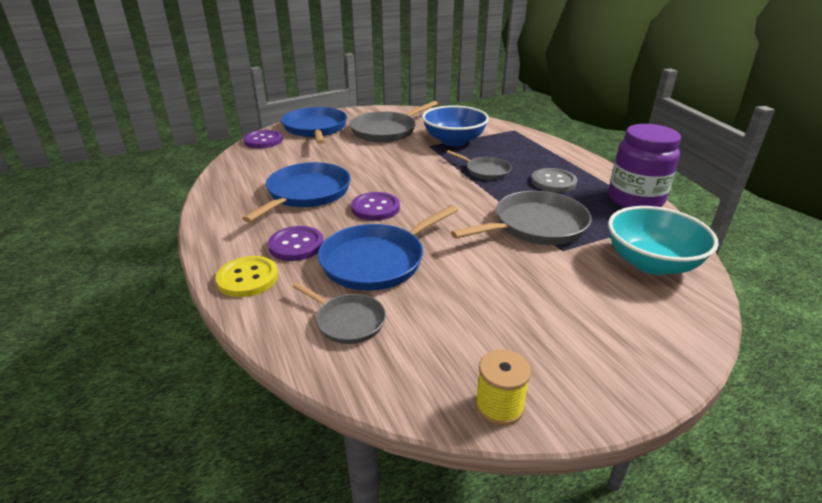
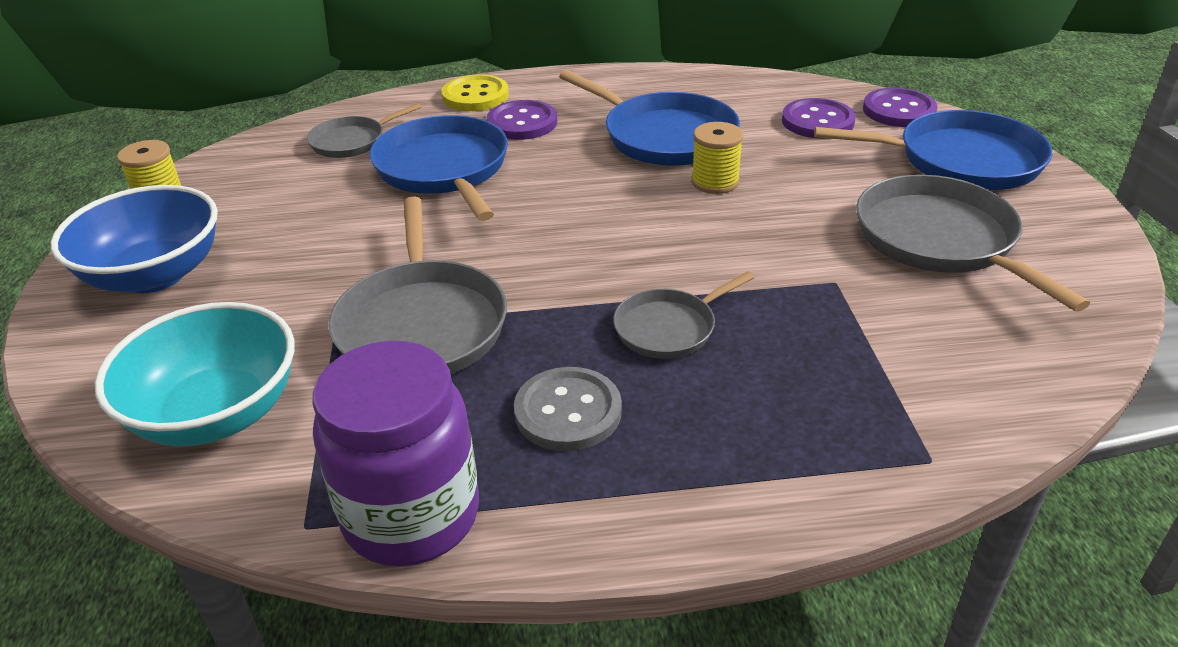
camera: 110 degrees right, 5 degrees up
(357, 174) = (715, 182): none -> yellow spool
(375, 208) = (584, 184): purple button -> purple button (817, 121)
(454, 141) = (859, 324): blue bowl -> blue bowl (155, 275)

